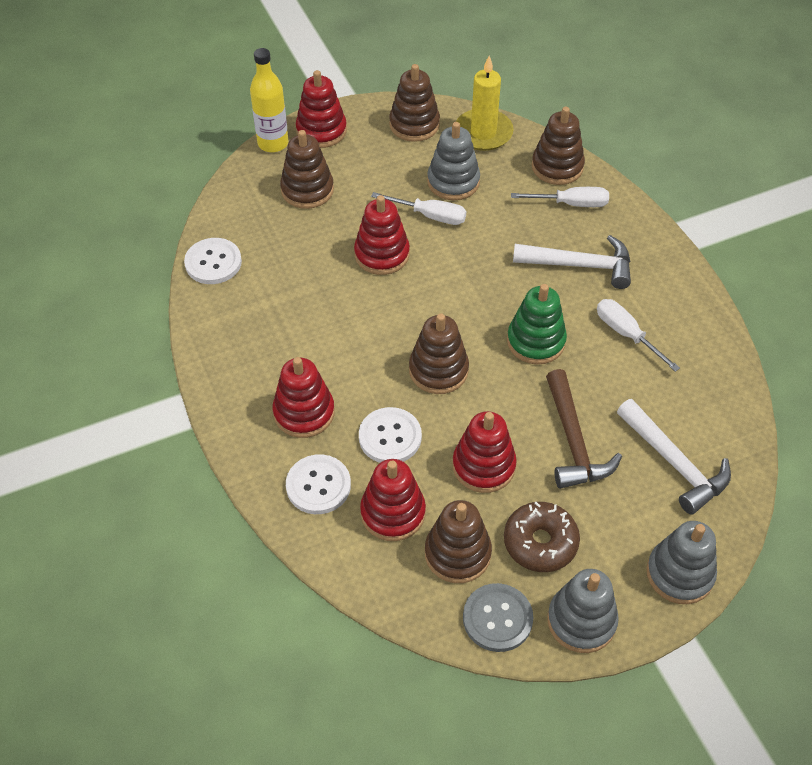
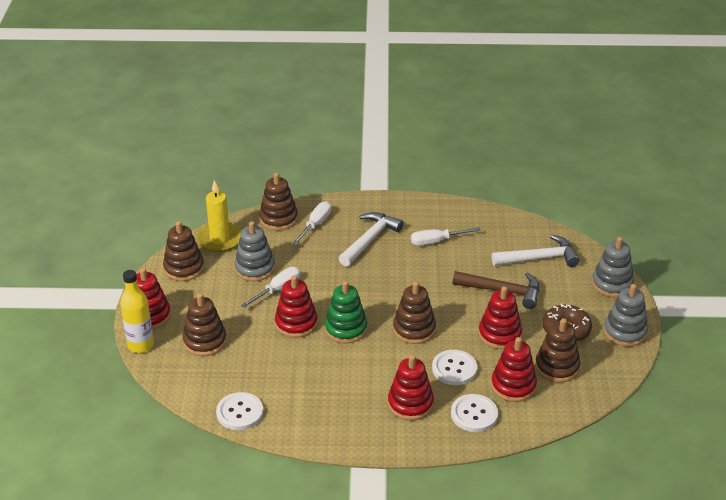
camera: 65 degrees left, 15 degrees down
(497, 618) = (608, 365): grey button -> none
(536, 341) = (418, 279): green stacking toy -> green stacking toy (346, 329)

